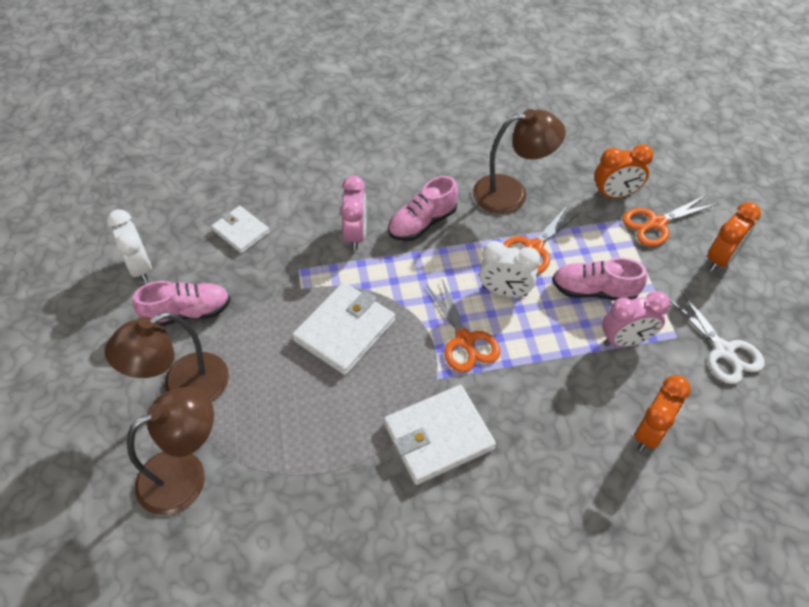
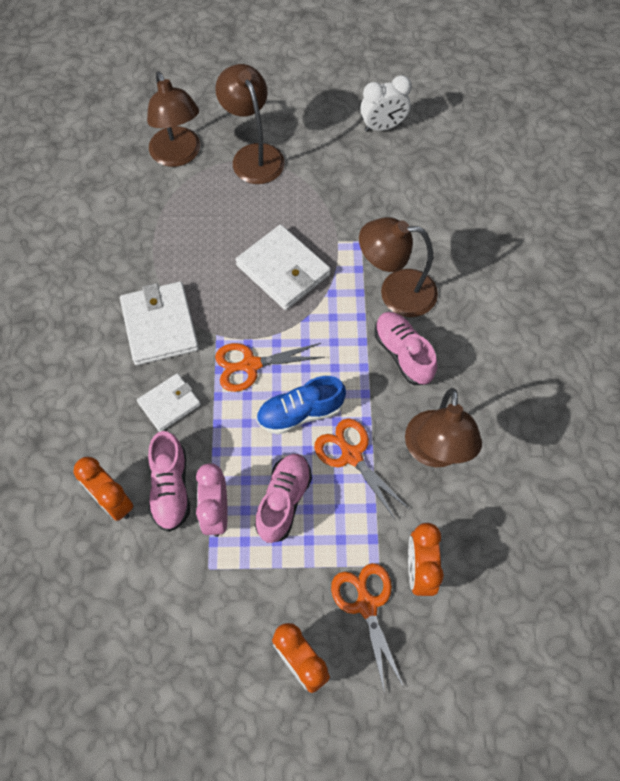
camera: 100 degrees right, 10 degrees up
(187, 313) = (327, 158): pink shoe -> pink shoe (171, 488)
(241, 231) = (414, 199): white wallet -> white wallet (169, 404)
(356, 235) = (396, 292): pink clock -> brown lamp
(504, 291) = (300, 413): white clock -> blue shoe
(724, 351) = (179, 612): white scissors -> none

